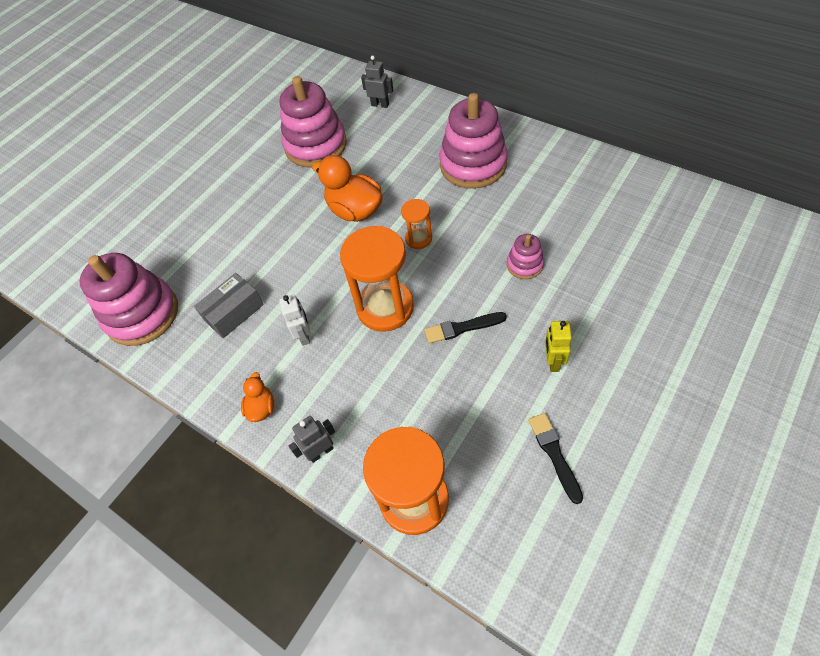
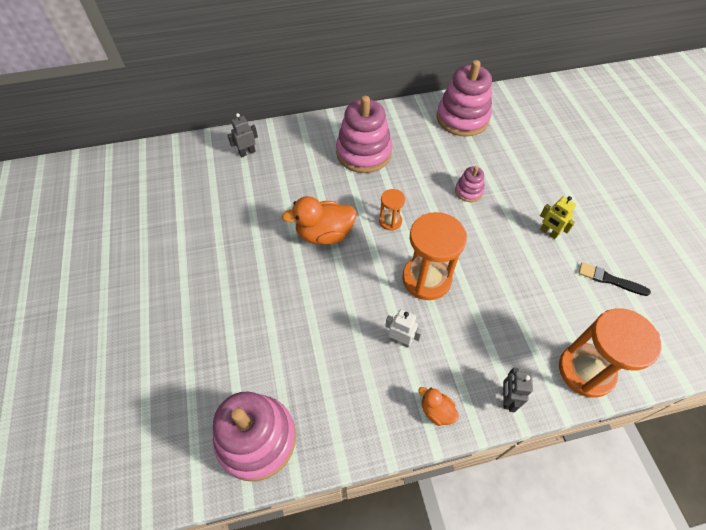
camera: 55 degrees left, 0 degrees up
(234, 312) = (330, 370): grey box -> none
(316, 145) = (234, 210): pink stacking toy -> pink stacking toy (462, 118)
(462, 328) = (484, 253): black brush -> none

